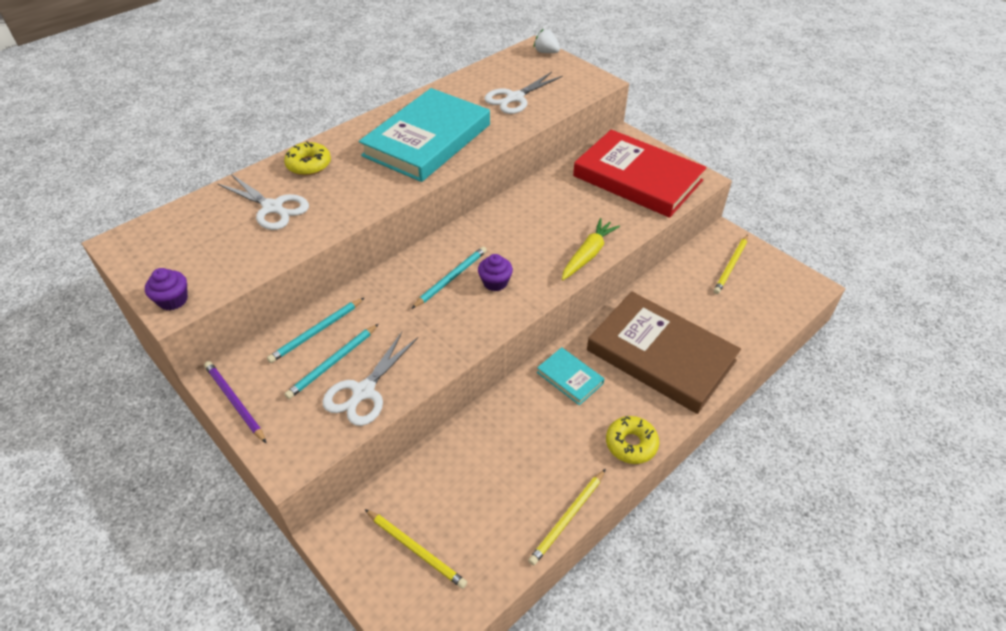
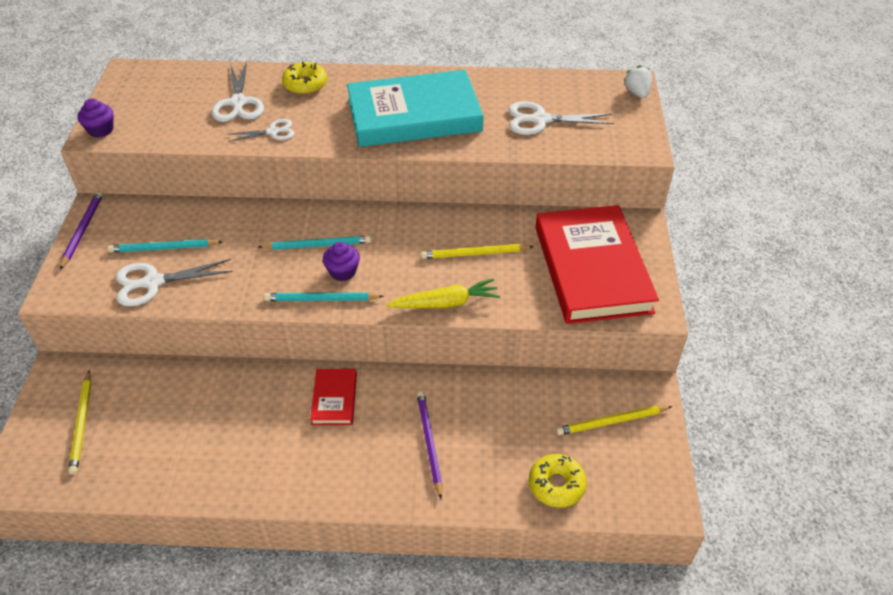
camera: 45 degrees right, 0 degrees up
(316, 332) = (184, 219): turquoise pencil -> turquoise pencil (321, 299)
(338, 210) = (273, 132): none -> white scissors
(568, 518) = (189, 495): yellow pencil -> yellow pencil (474, 254)
(570, 378) = (334, 399): turquoise book -> red book
(631, 444) = (305, 487): yellow donut -> yellow donut (556, 485)
(661, 355) = (429, 443): brown book -> purple pencil

